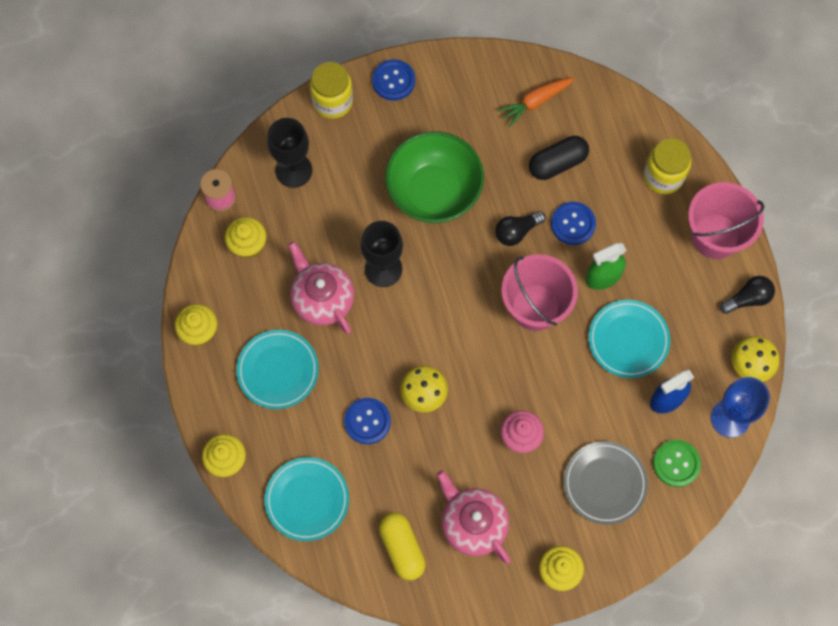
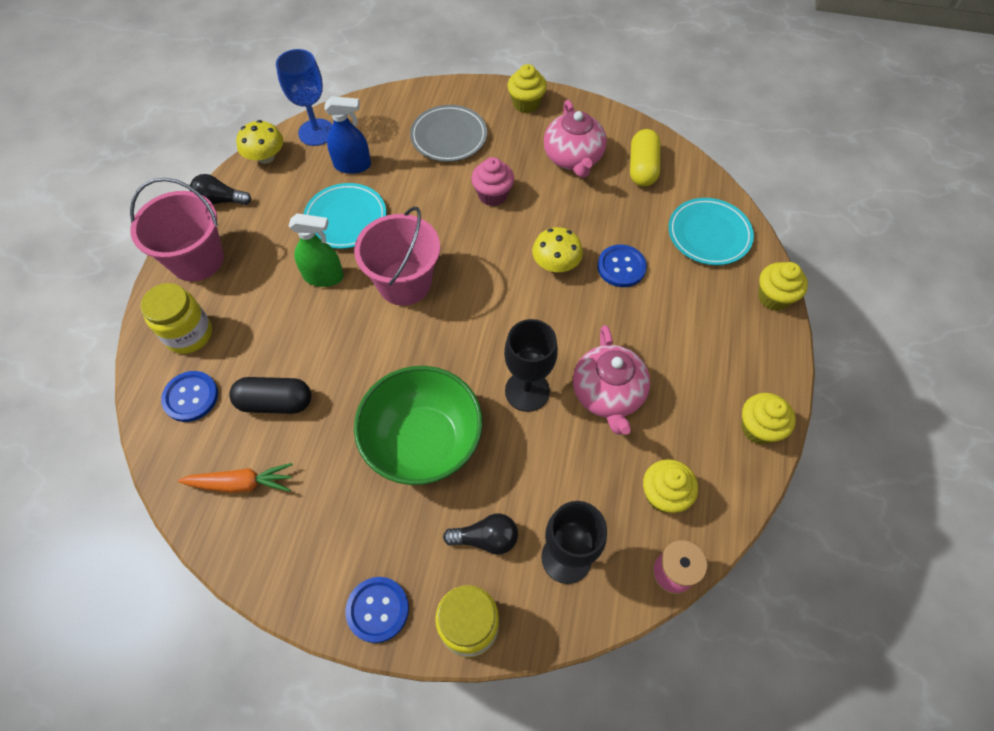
camera: 150 degrees left, 10 degrees down
(278, 370) = (688, 349): turquoise plate -> none
(517, 232) = (369, 357): black light bulb -> black light bulb (486, 538)
(573, 224) = (311, 336): blue button -> blue button (191, 397)
(676, 463) = (383, 124): green button -> none

